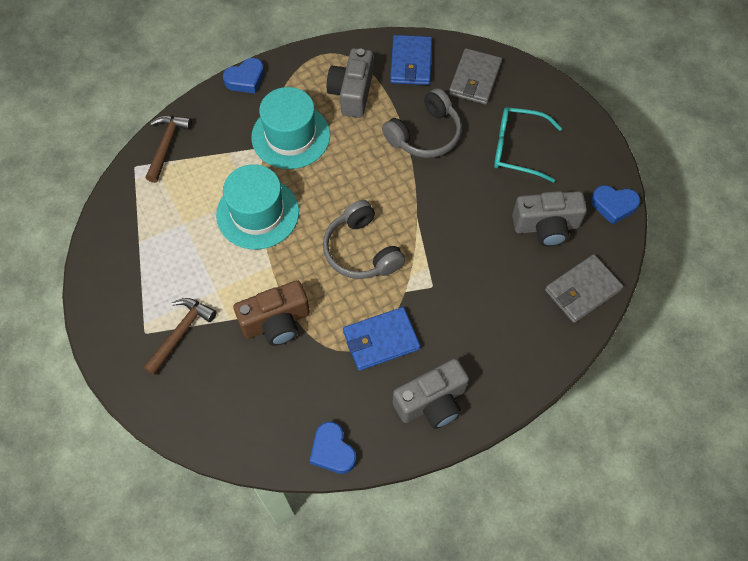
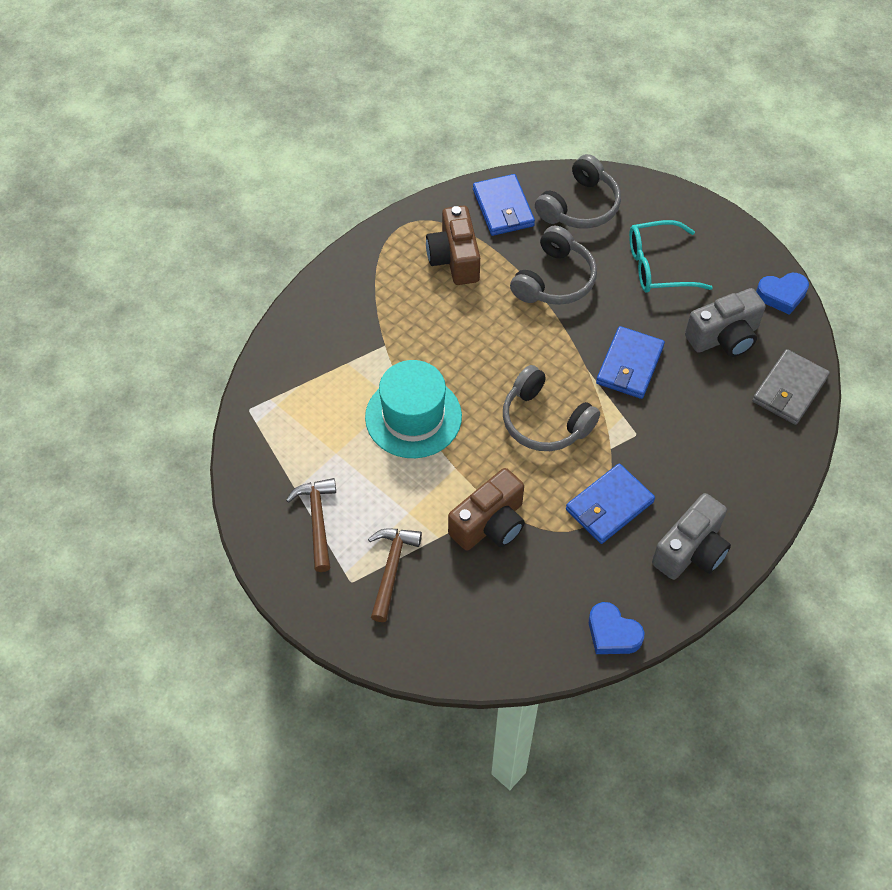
camera: 20 degrees left, 5 degrees down
(167, 145) = (274, 375): brown hammer -> brown hammer (317, 520)
(245, 79) = (328, 277): blue heart -> none
(291, 136) = (409, 324): turquoise hat -> none
(352, 93) = (454, 258): grey camera -> brown camera
(454, 225) = (629, 365): none -> blue wallet
(474, 79) = (579, 206): grey wallet -> grey headphones

